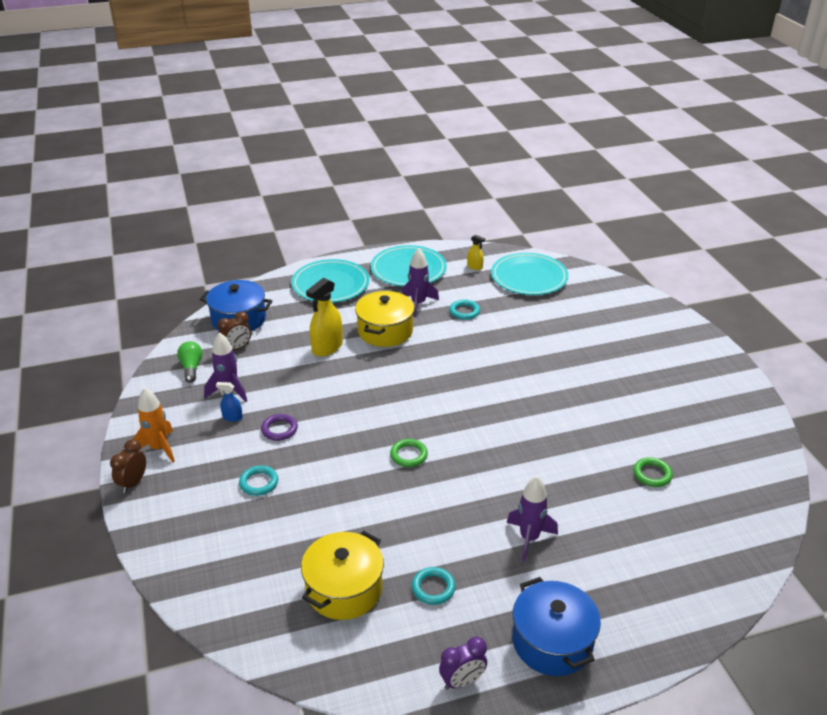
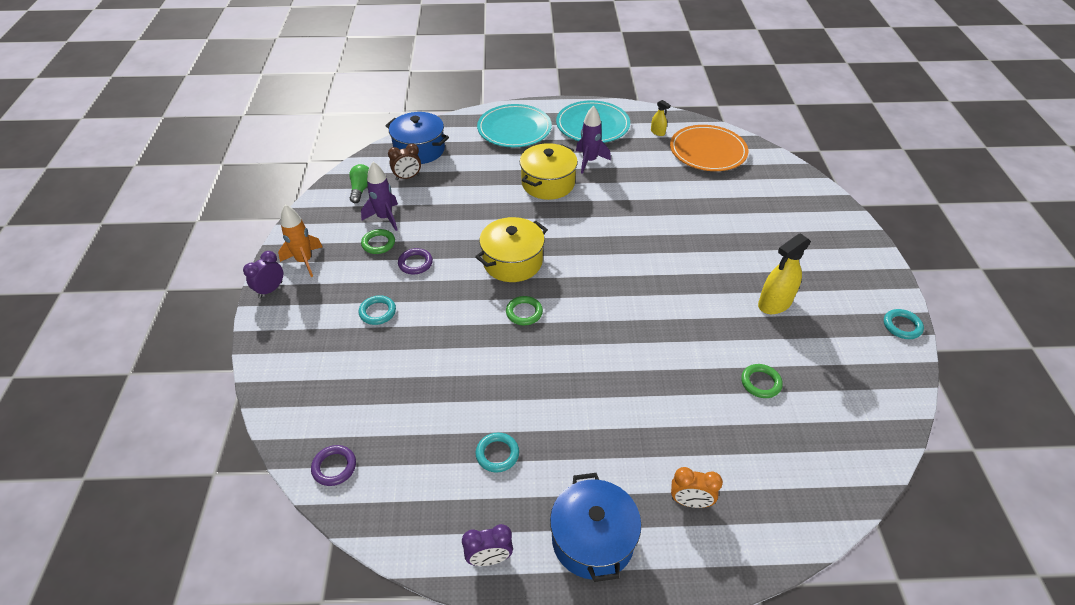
camera: 15 degrees right, 10 degrees up
(133, 483) = (270, 290): brown clock -> purple clock
(232, 417) = (378, 243): blue spray bottle -> green ring
(274, 636) = (334, 467): none -> purple ring
(327, 347) = (488, 190): yellow spray bottle -> yellow spray bottle (774, 303)
(344, 589) = (414, 435): yellow pot -> yellow pot (512, 262)
(464, 312) = (631, 176): turquoise ring -> turquoise ring (902, 326)
(529, 277) = (708, 151): turquoise plate -> orange plate
(529, 538) = (609, 424): purple rocket -> none
(627, 589) = (690, 501): none -> orange clock

